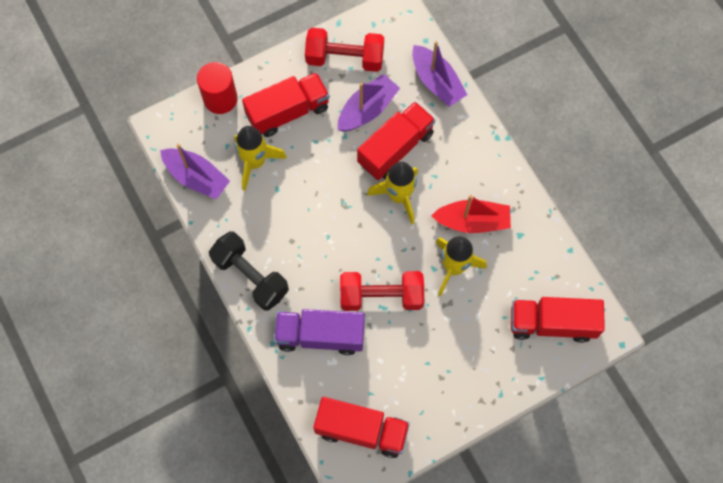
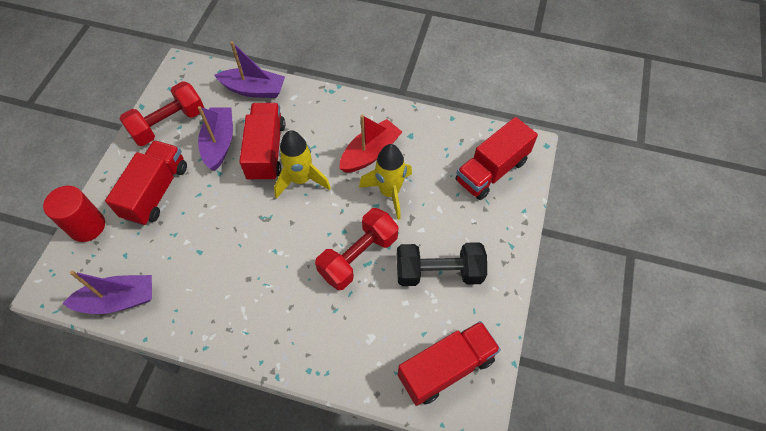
camera: 45 degrees left, 10 degrees down
(250, 276) = (239, 335): black dumbbell -> black dumbbell (439, 272)
(255, 162) = (162, 247): yellow rocket -> none
(320, 335) = (341, 327): purple truck -> none

